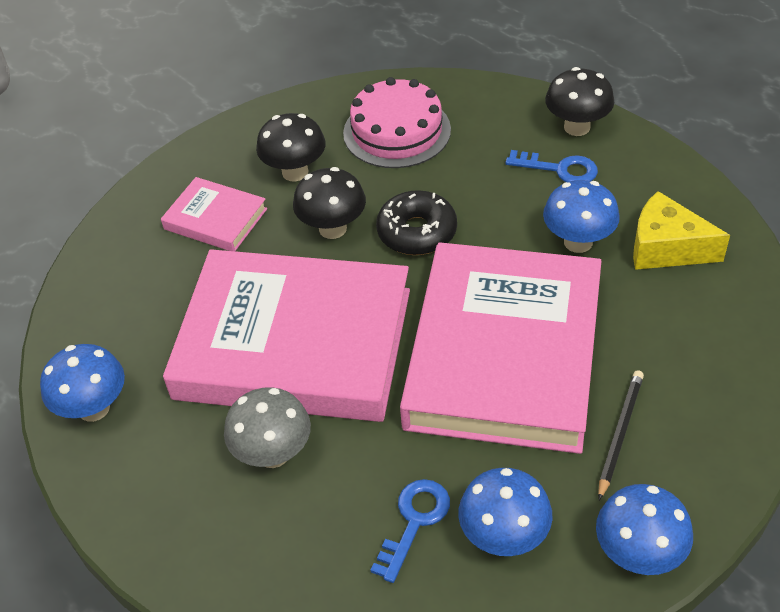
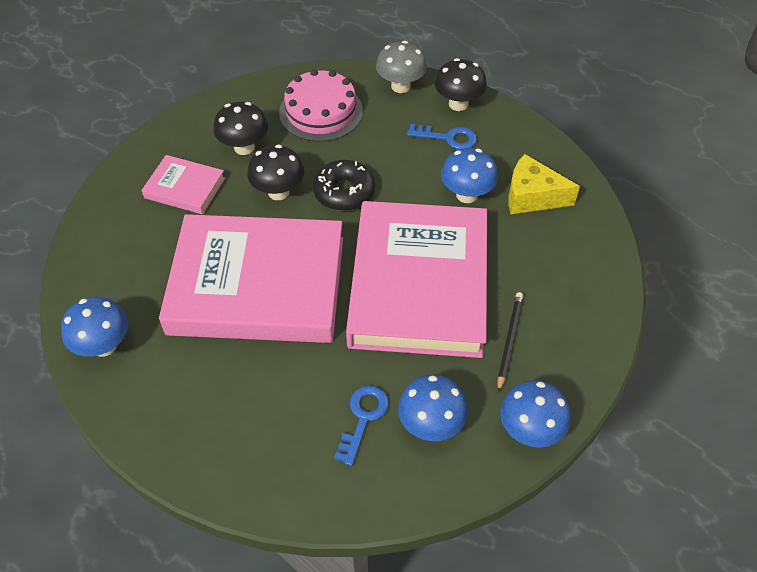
camera: 10 degrees left, 5 degrees up
(273, 454) = (250, 373): grey mushroom -> grey mushroom (400, 86)

